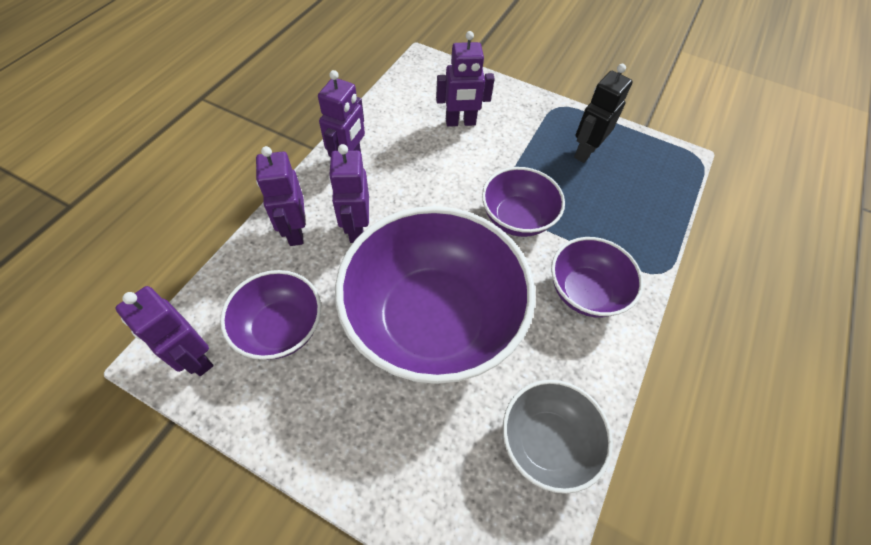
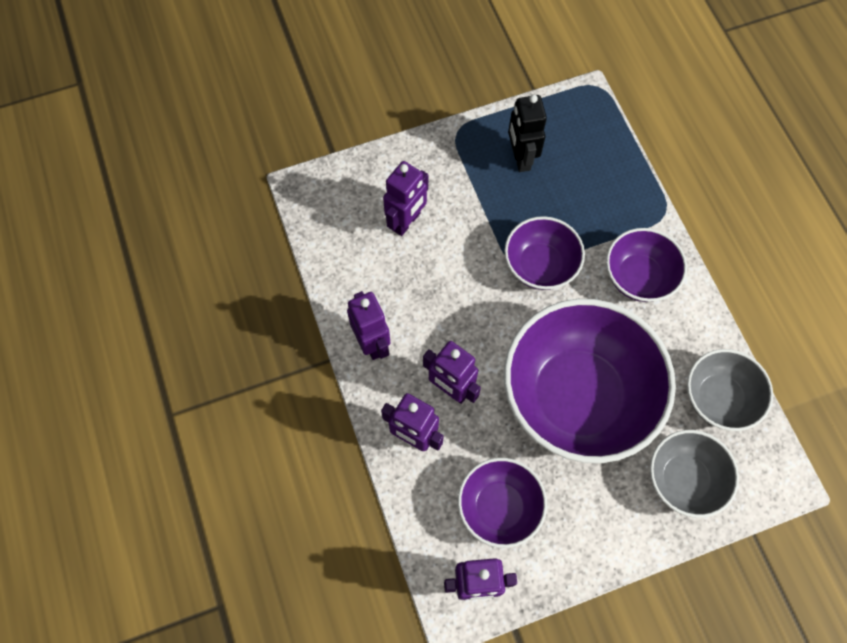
camera: 45 degrees left, 10 degrees up
(436, 469) = (684, 479): none -> grey bowl

